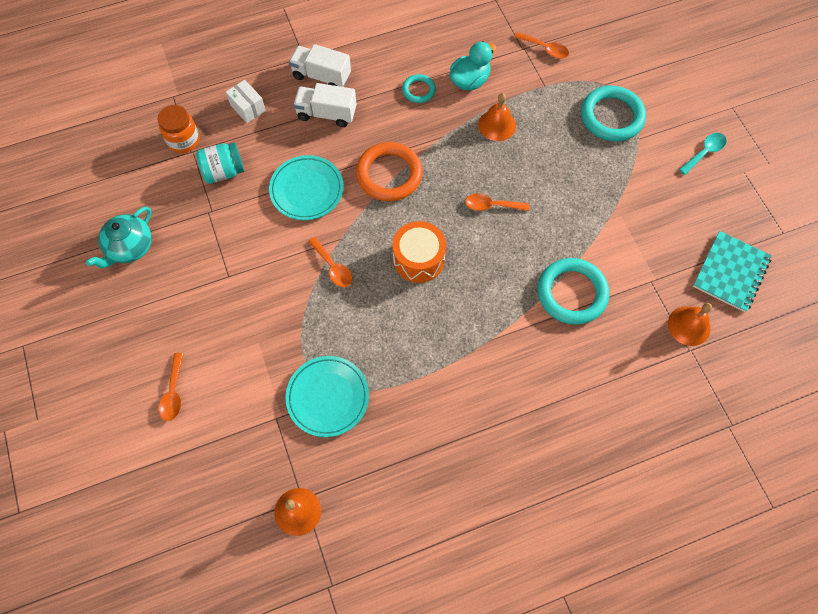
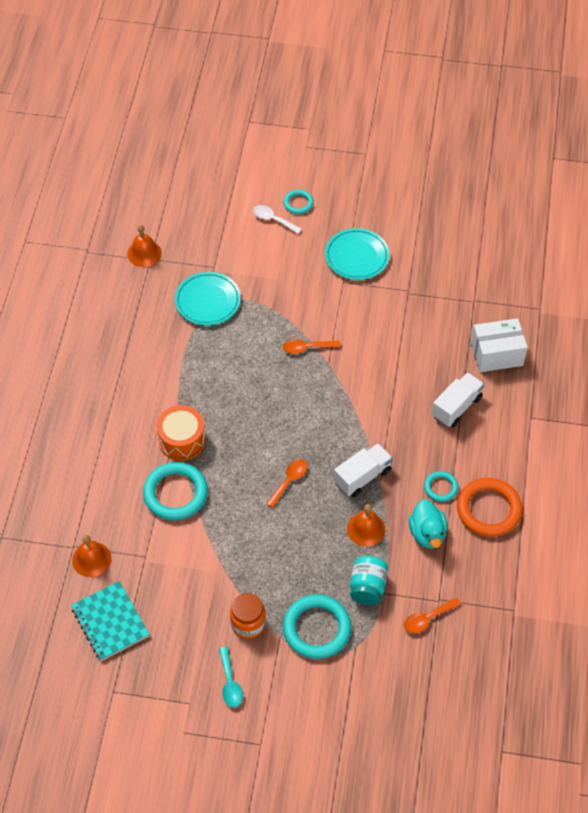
camera: 120 degrees right, 10 degrees down
(130, 247) = (407, 234): turquoise teapot -> none
(135, 378) = (298, 203): none -> turquoise ring
(173, 392) = (273, 219): orange spoon -> white spoon
(183, 140) = (488, 299): orange jar -> orange jar (248, 623)
(224, 172) = (440, 314): turquoise jar -> turquoise jar (367, 587)
(248, 108) = (496, 354): white box -> white box, size x1.63
(307, 190) = (388, 361): turquoise plate -> turquoise plate (357, 256)
(321, 76) = (500, 421): white truck -> white truck (362, 477)
(389, 174) = (366, 423): orange ring -> orange ring (488, 509)
(418, 259) = (276, 406): orange drum -> orange drum (182, 440)

